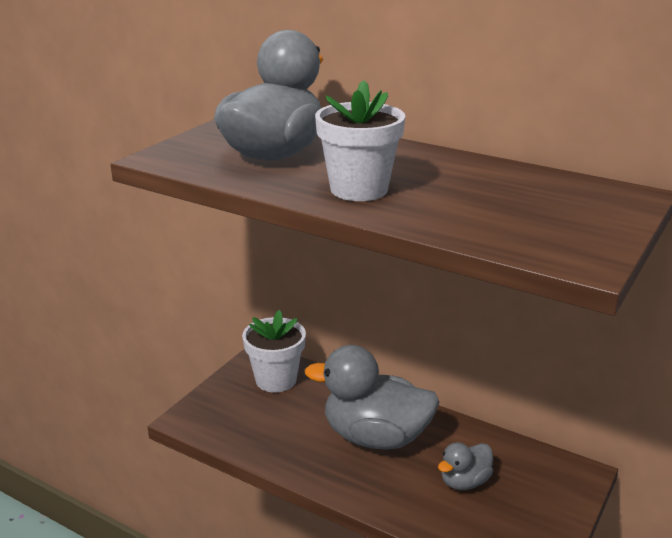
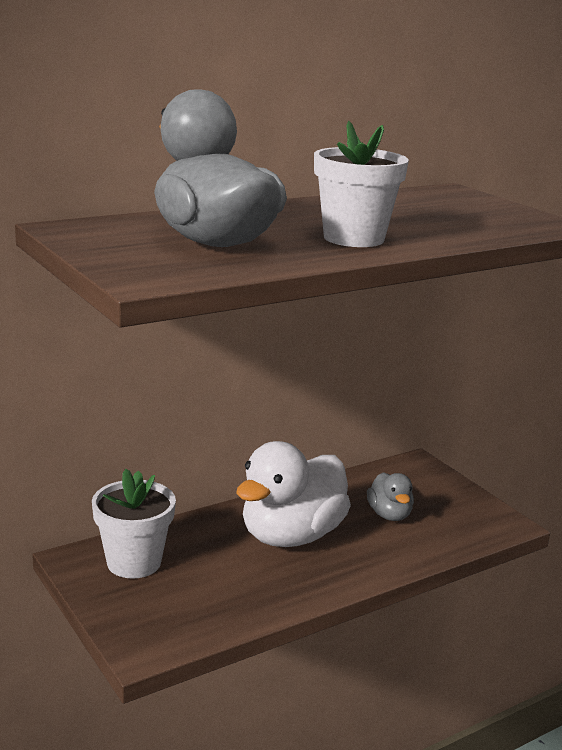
camera: 65 degrees left, 5 degrees down
(375, 437) = (291, 536): grey duck -> white duck

